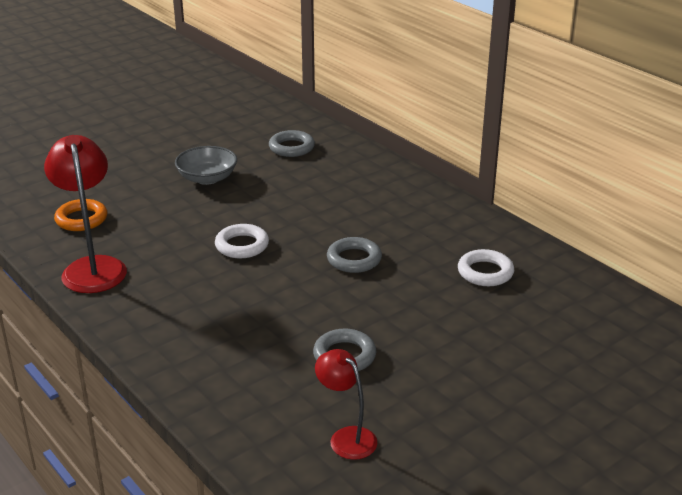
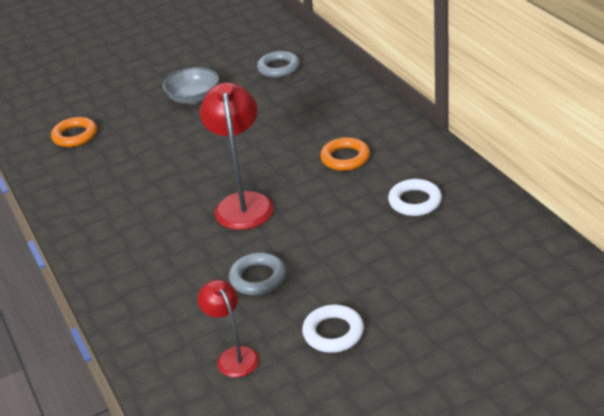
camera: 15 degrees right, 5 degrees up
(93, 267) = (71, 182): red lamp -> red lamp (243, 203)
(242, 245) = (203, 166): white ring -> white ring (333, 333)
(354, 259) = (298, 183): grey ring -> none
(396, 233) = (345, 158): none -> orange ring

